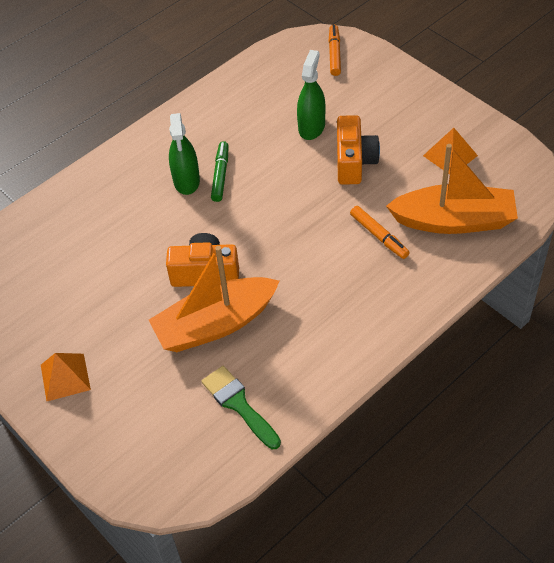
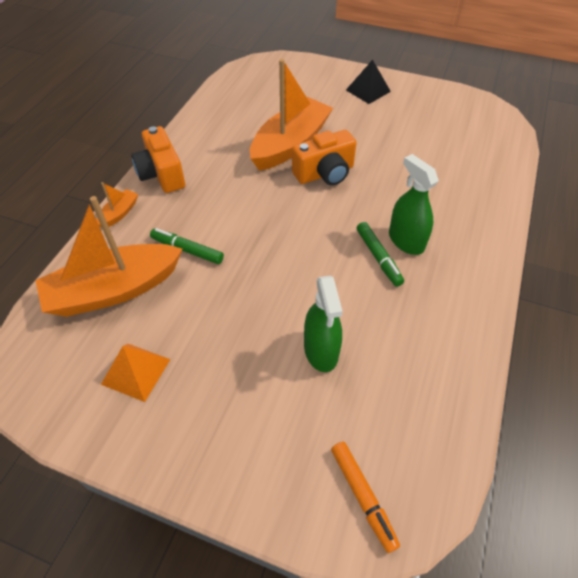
camera: 150 degrees right, 0 degrees up
(65, 377) = (368, 90): orange pyramid -> black pyramid
(238, 404) = (242, 109): green brush -> none
(354, 162) = (247, 321): orange camera -> orange camera (161, 174)
(379, 236) = (187, 250): orange marker -> green marker
(432, 298) = (119, 213): none -> orange boat

